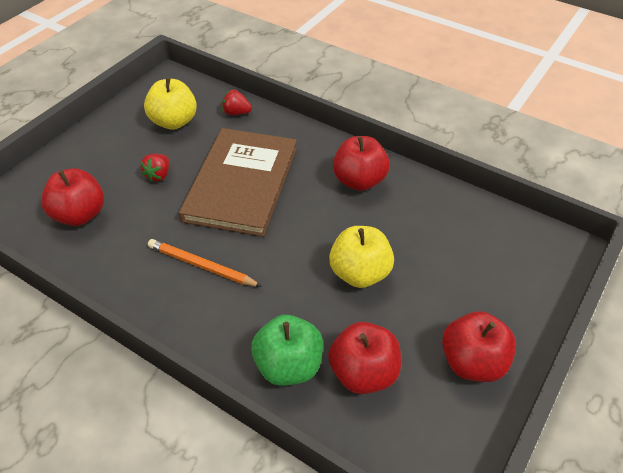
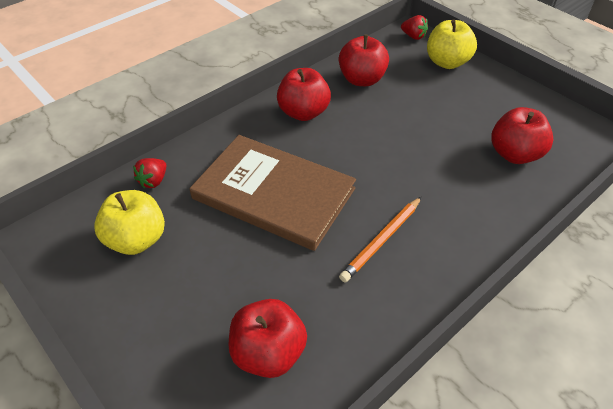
camera: 75 degrees left, 0 degrees up
(158, 175) = (229, 264): red strawberry -> red strawberry (413, 36)
(288, 366) = (506, 196): green apple -> none
(360, 273) = (414, 135): yellow apple -> yellow apple (447, 62)
(472, 363) = (507, 99): red apple -> red apple (362, 80)

